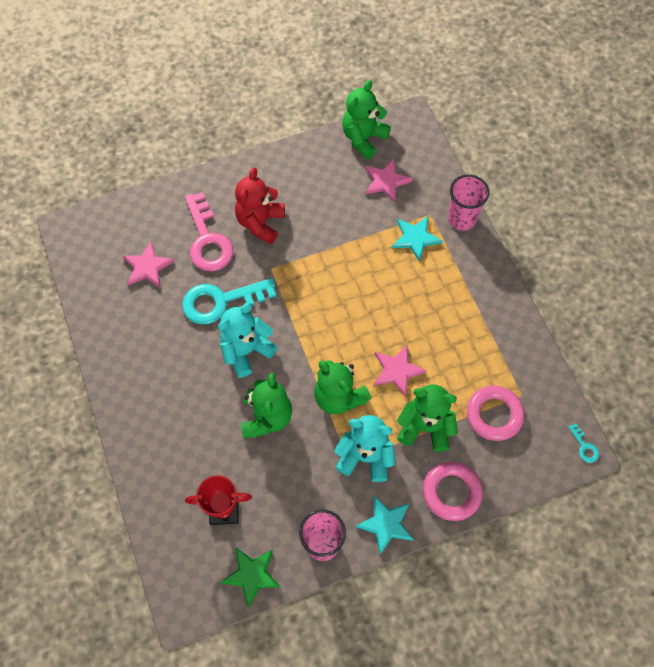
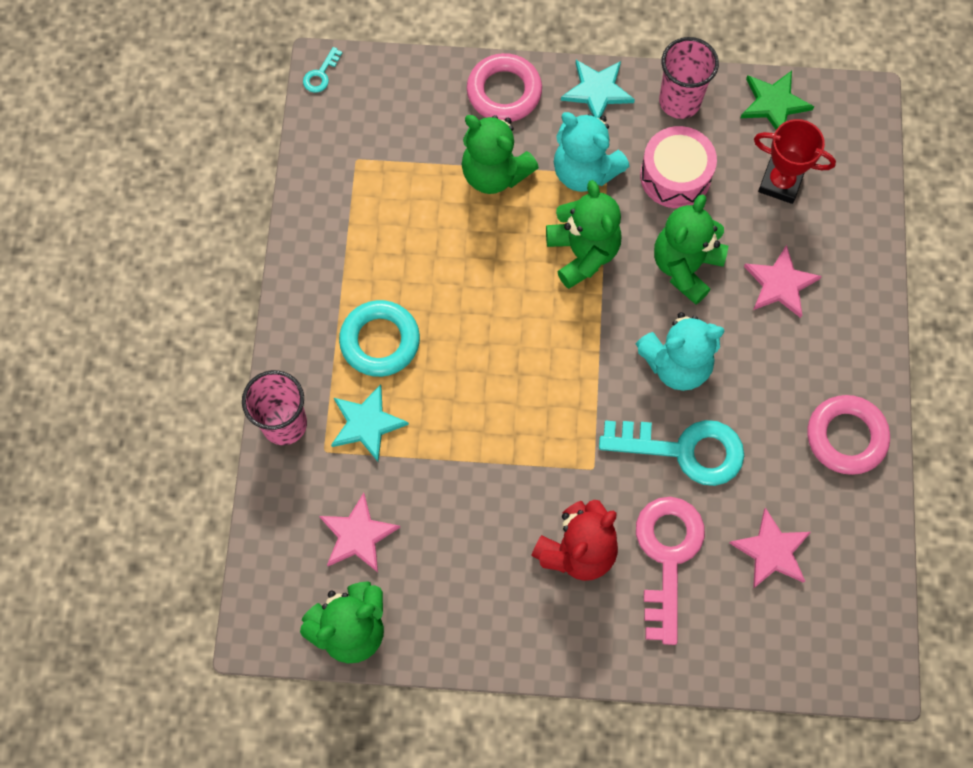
camera: 155 degrees left, 5 degrees up
(301, 481) = (675, 176): none -> pink drum
(397, 370) = (492, 253): pink star -> pink star (780, 284)
(435, 287) = (380, 341): none -> turquoise ring
(494, 415) = (403, 152): pink ring -> pink ring (846, 437)
(584, 446) = (321, 74): turquoise key -> turquoise key turned 150 degrees counterclockwise

